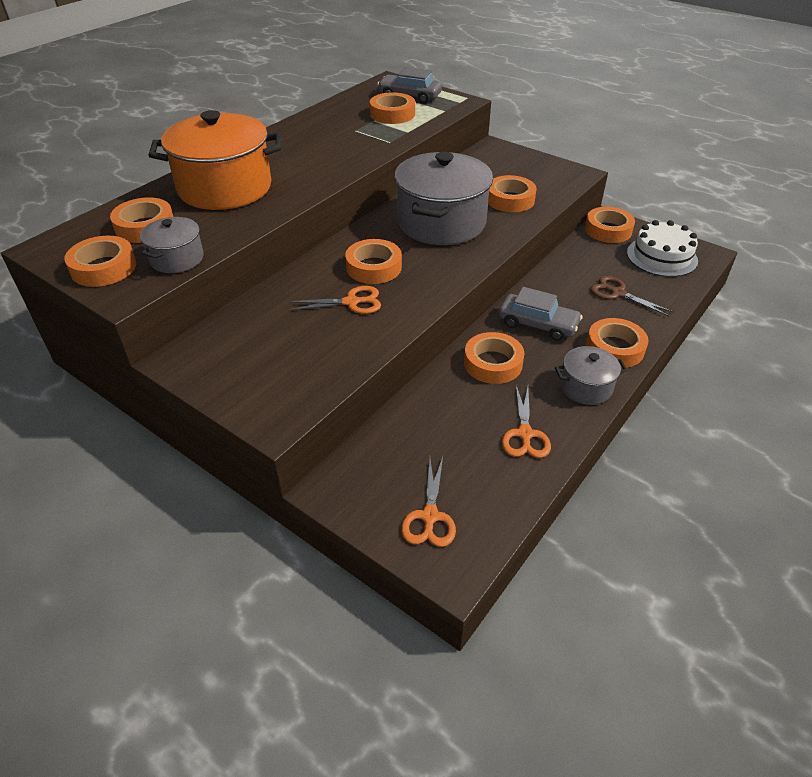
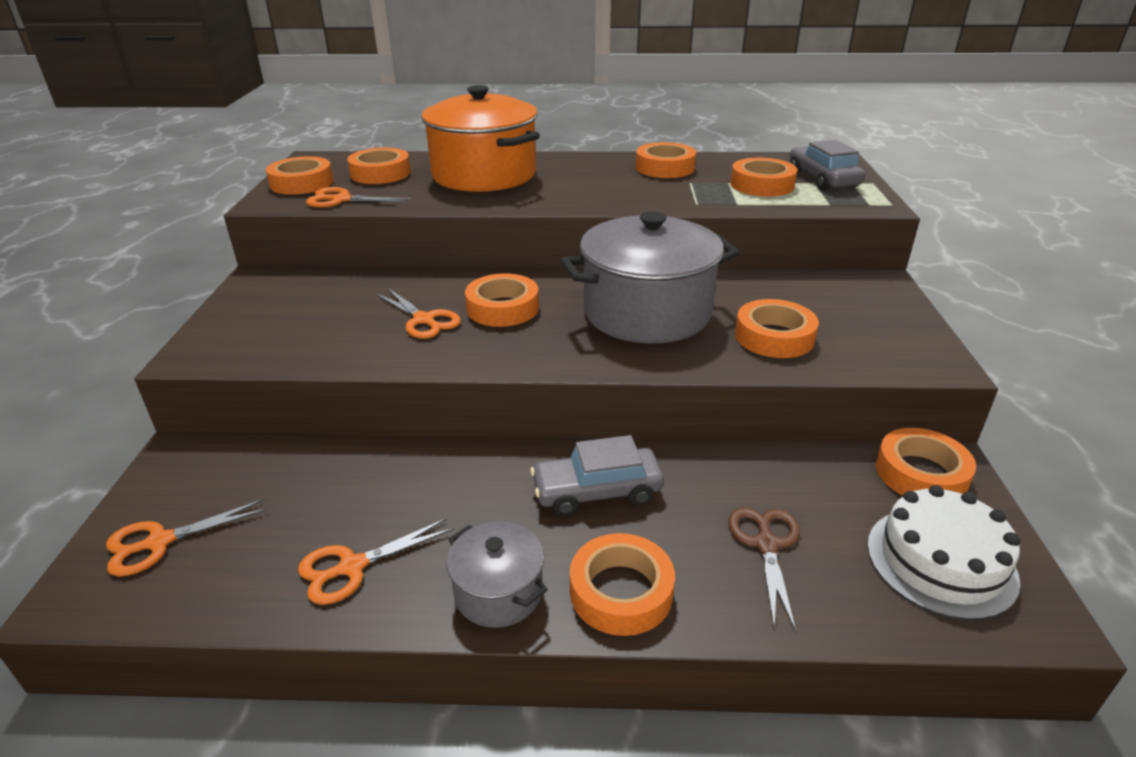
camera: 55 degrees right, 10 degrees down
(177, 259) = (341, 200): grey pot -> orange scissors
(493, 363) = (475, 483): orange tape -> orange tape (665, 168)
(538, 324) = (597, 491): grey car -> grey car turned 90 degrees clockwise

